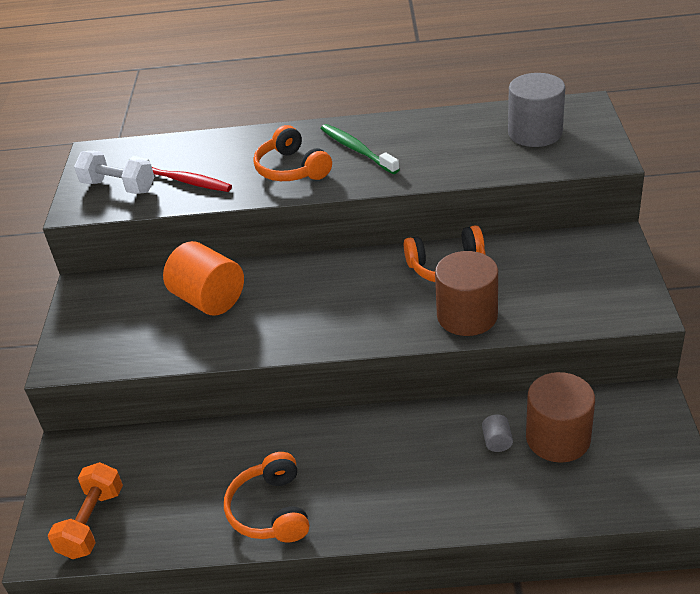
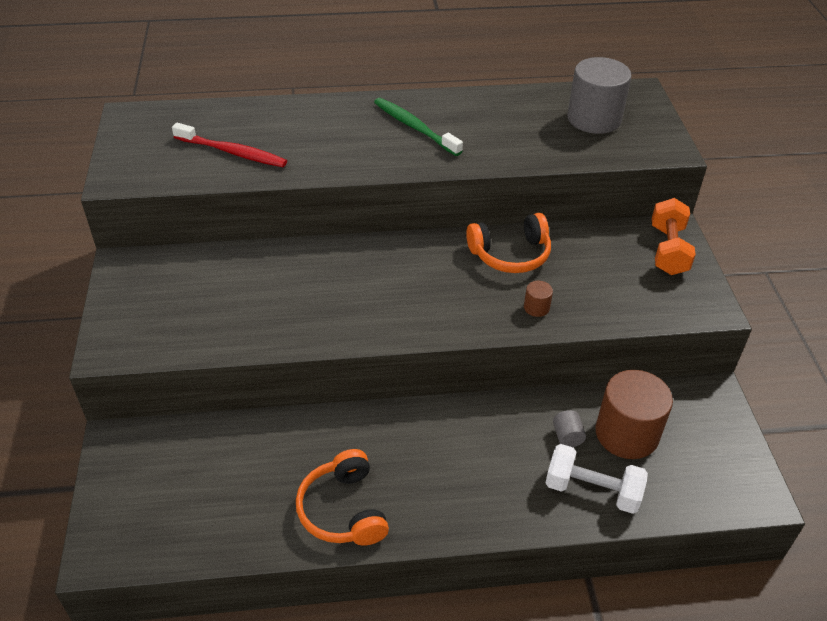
camera: 10 degrees left, 5 degrees up
(92, 523) = (151, 524): orange dumbbell -> orange dumbbell (668, 250)
(119, 186) = (162, 156): white dumbbell -> white dumbbell (592, 490)
(209, 299) = (265, 282): orange cylinder -> none
(292, 169) = (348, 145): orange headphones -> none
(467, 316) = (536, 307): brown cylinder -> brown cylinder, size x0.42

